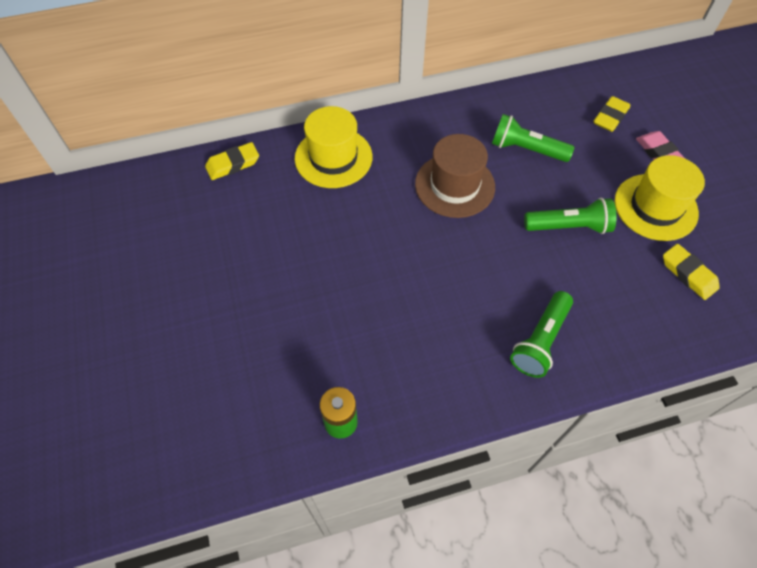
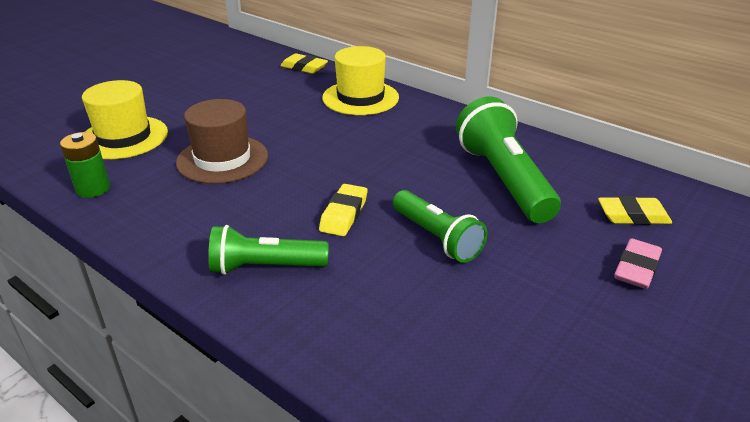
camera: 55 degrees right, 25 degrees down
(454, 185) = (403, 157): brown hat -> brown hat (222, 159)
(526, 149) = (503, 179): green flashlight -> green flashlight, size x1.58
(655, 207) = (548, 292): yellow hat -> yellow hat (124, 137)
(688, 274) = (476, 354): yellow eraser -> yellow eraser (344, 214)

